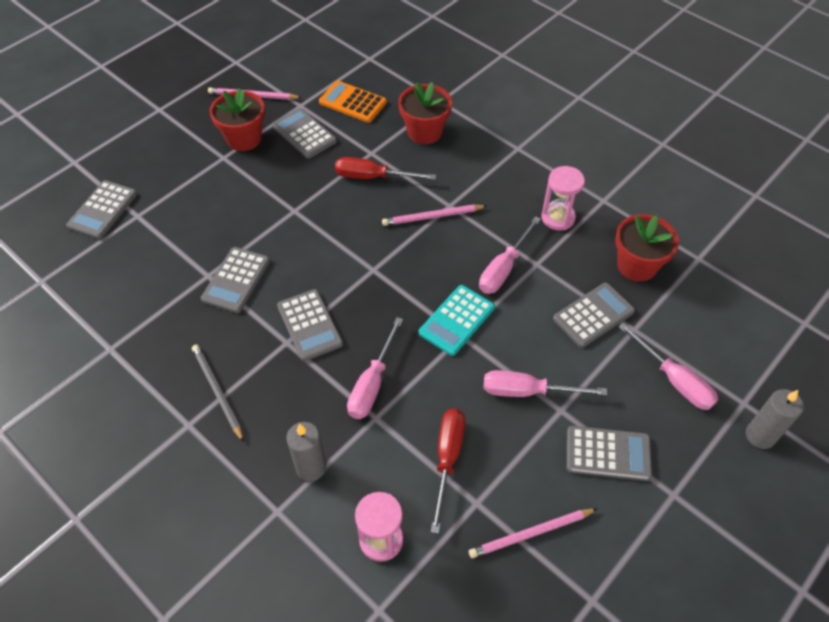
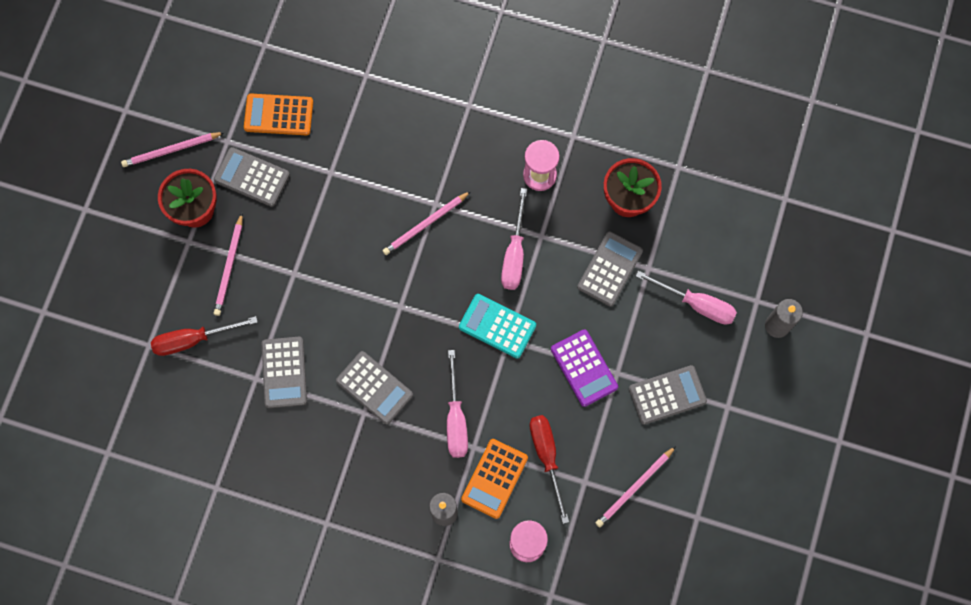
camera: 25 degrees left, 20 degrees up
(102, 210) = (111, 354): grey calculator -> none
(217, 392) = (333, 485): grey pencil -> none
(244, 186) = (229, 266): none -> pink pencil
(372, 177) = (347, 202): red screwdriver -> red screwdriver (193, 339)
(381, 456) = (494, 478): none -> orange calculator
(424, 132) = (370, 123): red flower pot -> none
(456, 320) = (497, 326): turquoise calculator -> turquoise calculator turned 105 degrees clockwise
(527, 391) = (584, 368): pink screwdriver -> purple calculator

